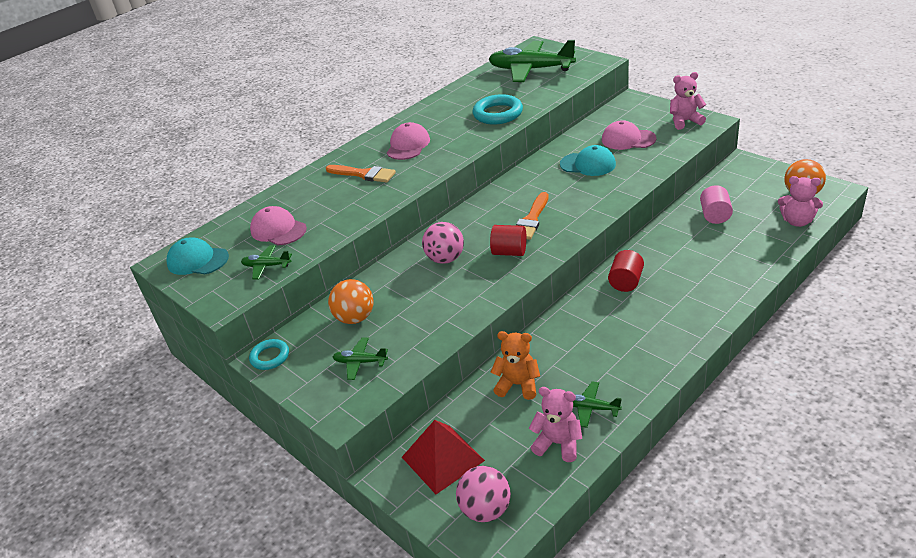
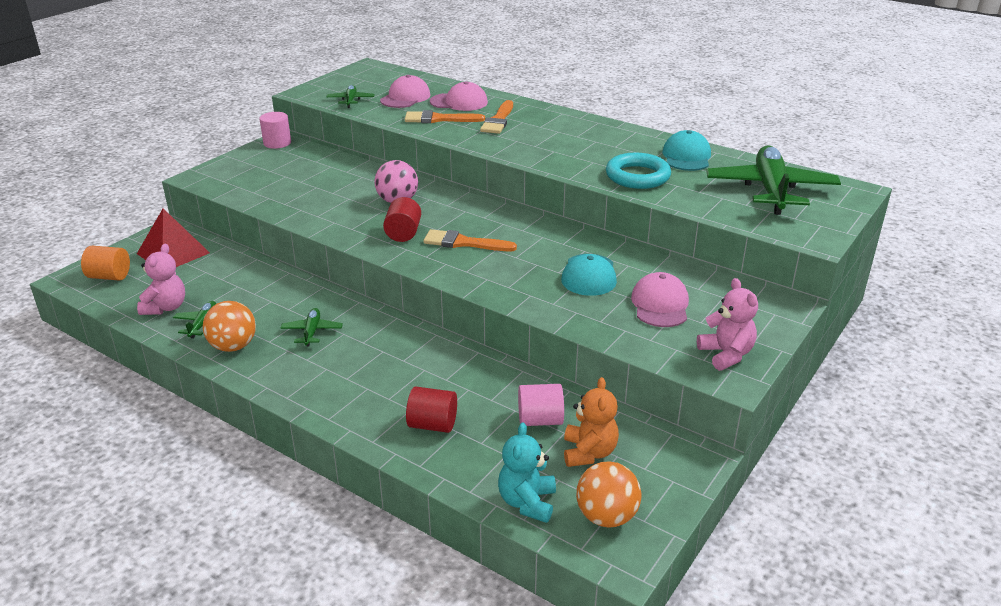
camera: 75 degrees right, 5 degrees down
(197, 260) = (367, 76): turquoise cap -> turquoise cap (686, 156)
(270, 357) = (277, 143): turquoise ring -> pink cylinder
(346, 206) = (439, 119): none -> orange brush
(355, 318) = (317, 169): orange ball -> orange ball (233, 346)
(360, 362) = (256, 178): green plane -> green plane (312, 332)
(408, 145) = (558, 135): pink cap -> pink cap (459, 102)
(486, 509) = (109, 276): pink ball -> orange cylinder
(518, 385) = (249, 283): orange teddy bear -> orange teddy bear (589, 452)
(626, 282) = (398, 344): red cylinder -> red cylinder (432, 424)
(797, 221) = (527, 502): pink teddy bear -> turquoise teddy bear

